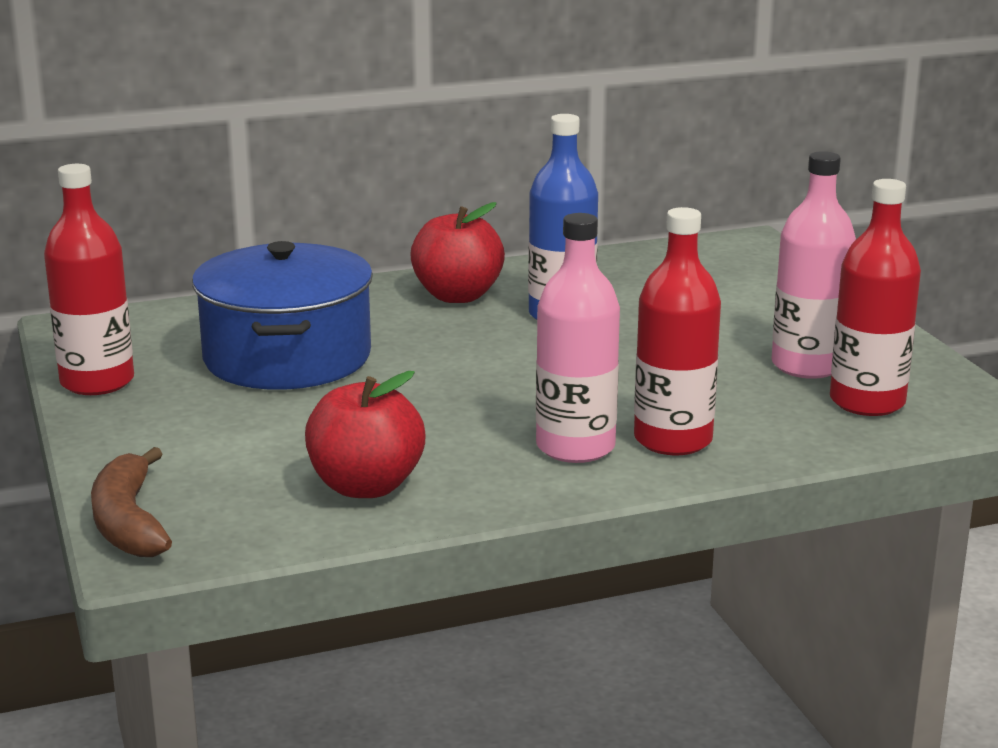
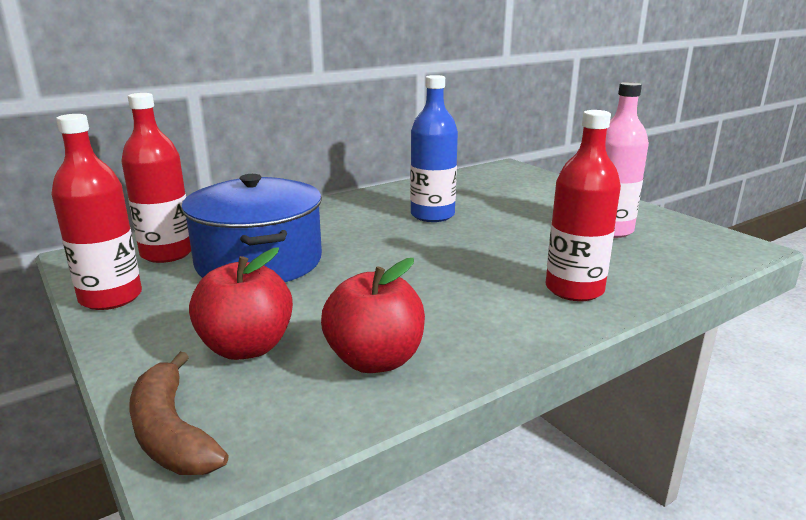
camera: 15 degrees left, 0 degrees up
(457, 296) = (357, 210): red apple -> red apple (246, 347)
(575, 447) = (512, 304): pink bottle -> none
(867, 402) = (668, 248): red bottle -> red bottle (167, 253)

